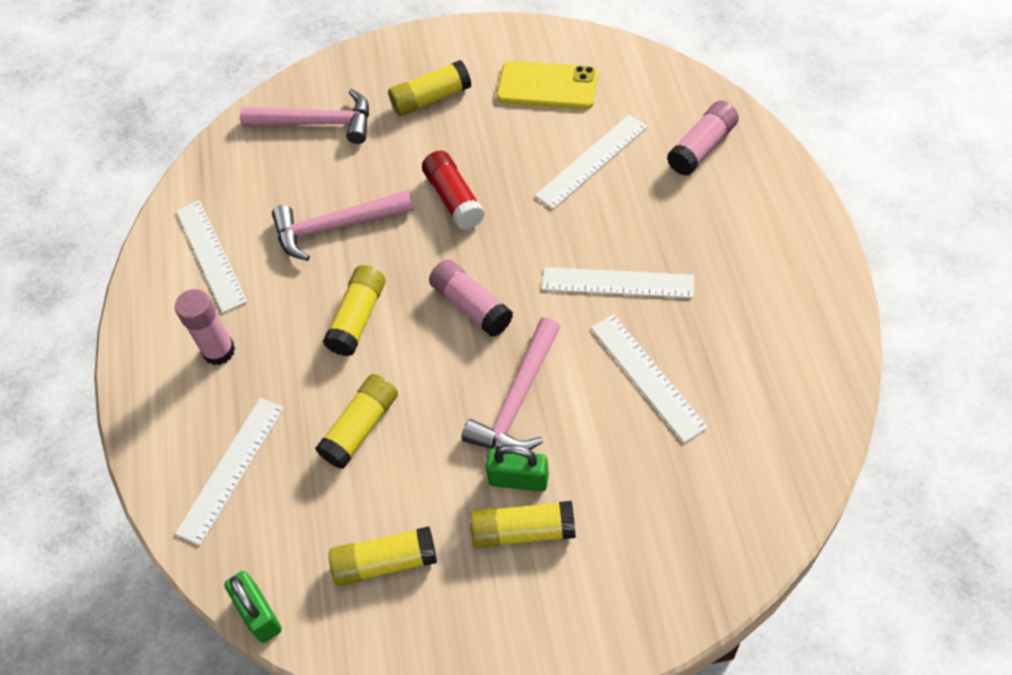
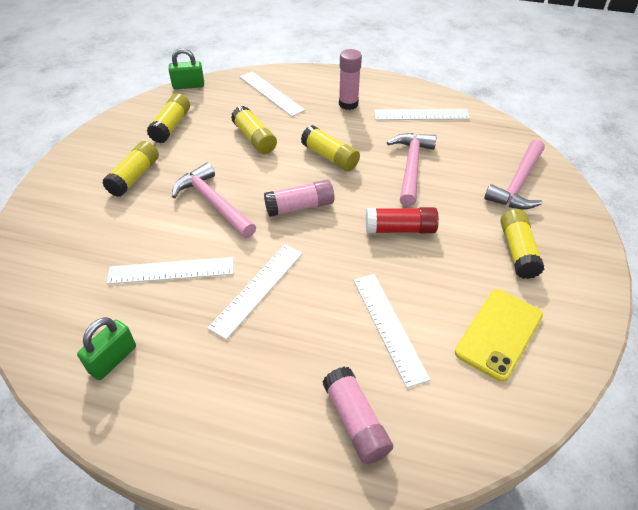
camera: 110 degrees right, 10 degrees down
(518, 479) = (164, 185): green padlock -> green padlock (113, 359)

